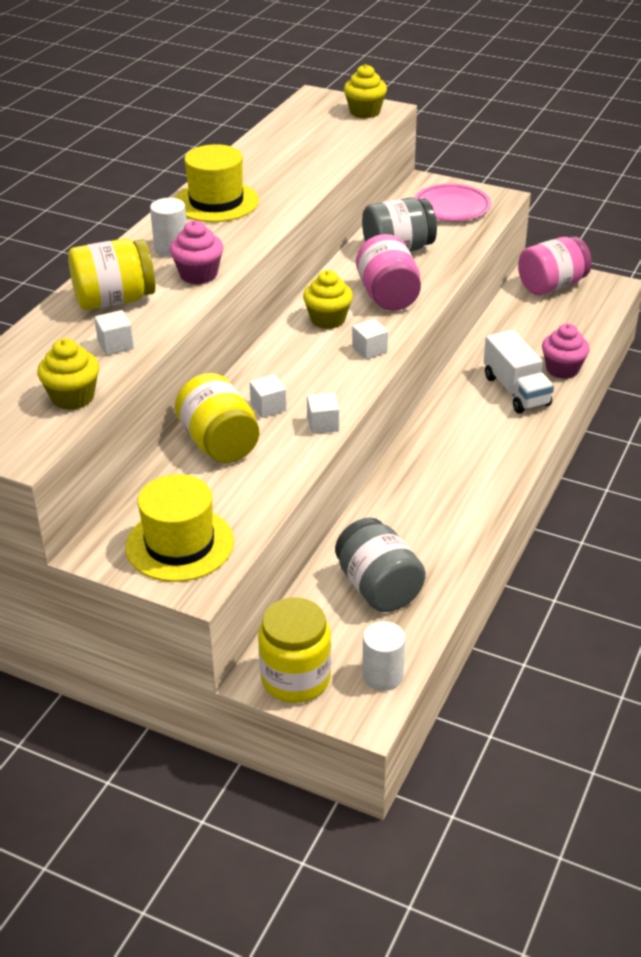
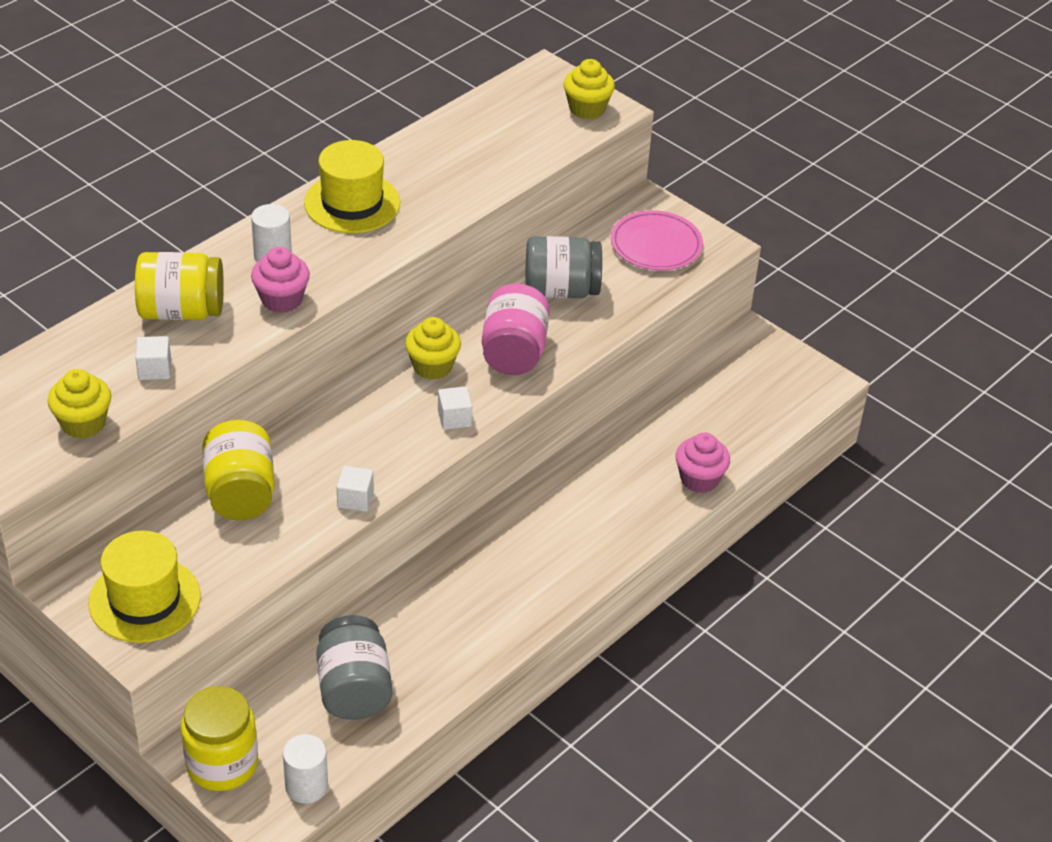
camera: 15 degrees right, 5 degrees up
(268, 407) = (311, 462): white cube -> none
(516, 390) = (631, 493): white truck -> none
(551, 286) = (755, 363): pink jar -> none

